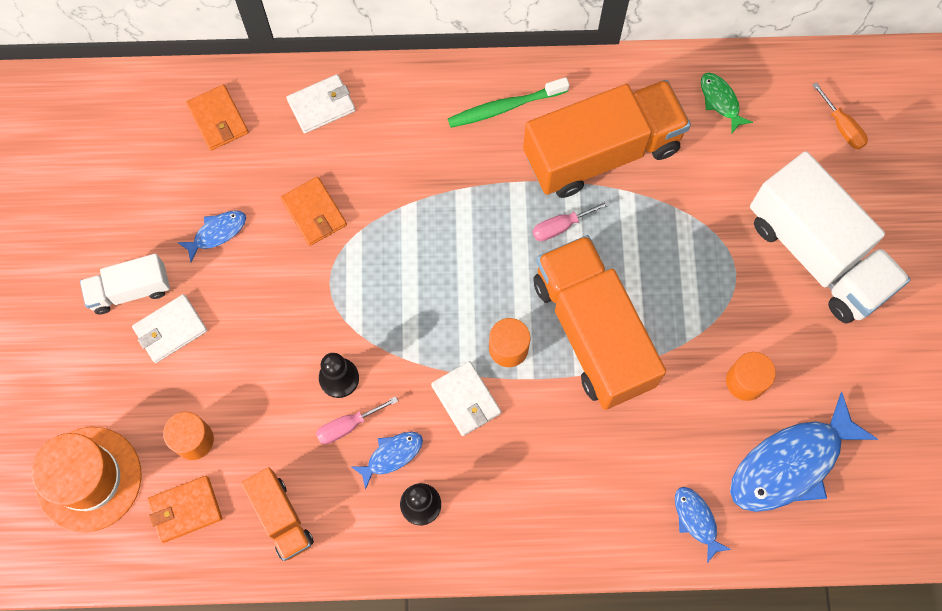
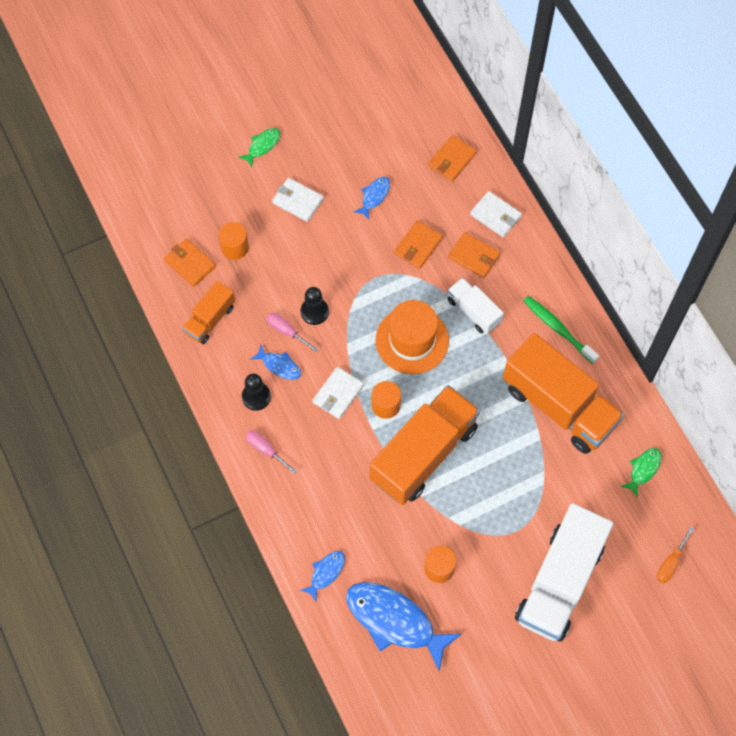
camera: 65 degrees right, 5 degrees down
(64, 339) = (262, 146): none -> green fish
(89, 479) = (184, 202): orange hat -> orange hat (412, 340)
(130, 290) = (311, 166): white truck -> white truck (473, 311)
(217, 233) = (374, 196): blue fish -> blue fish turned 90 degrees counterclockwise
(363, 155) = (474, 257): none -> orange wallet
(561, 226) = (489, 402): pink screwdriver -> pink screwdriver (265, 450)

